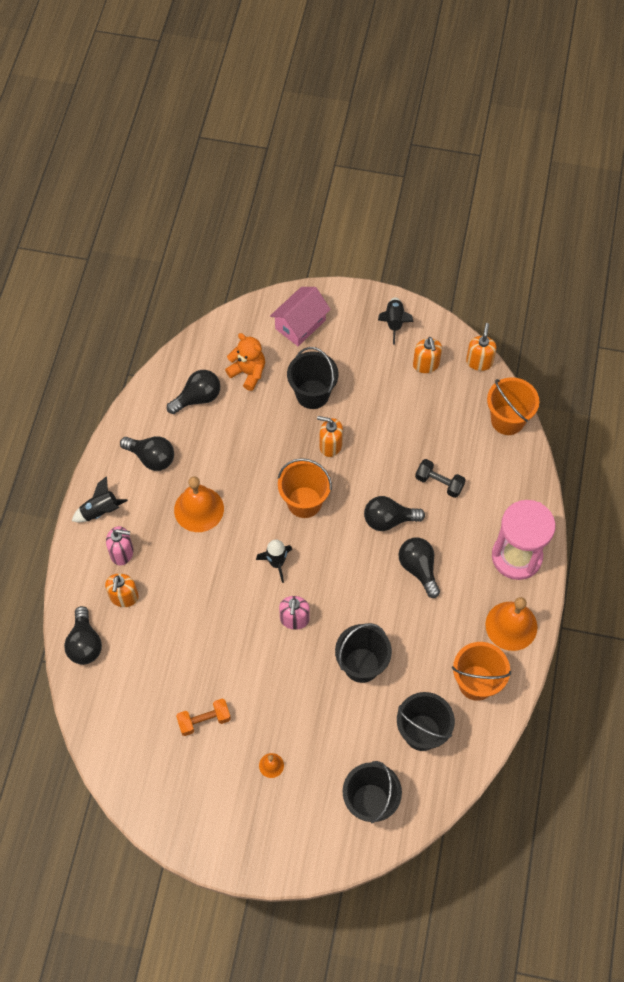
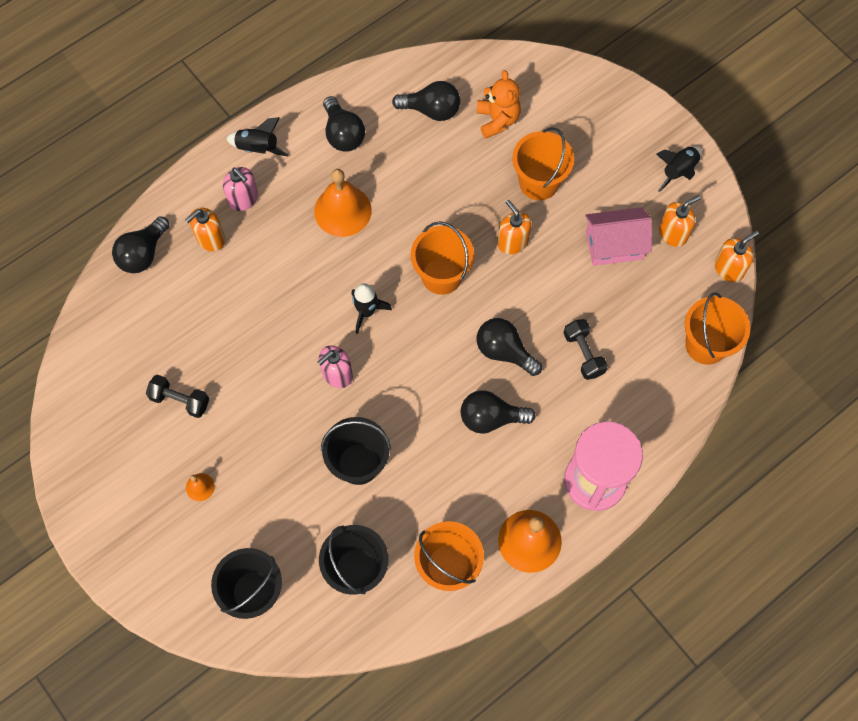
camera: 40 degrees right, 5 degrees up
(204, 720) = (180, 400): orange dumbbell -> black dumbbell
(300, 324) = (586, 110): pink house -> pink house (614, 245)
(312, 394) = (539, 182): black bucket -> orange bucket
(418, 568) = (491, 418): black light bulb -> black light bulb turned 105 degrees counterclockwise
(426, 364) = (673, 233): orange soap dispenser -> orange soap dispenser turned 150 degrees counterclockwise

